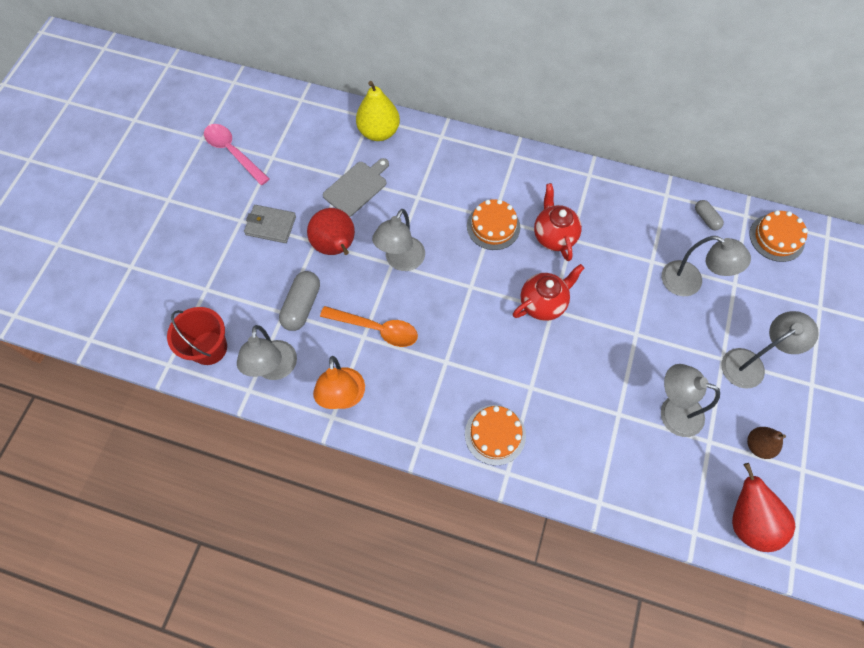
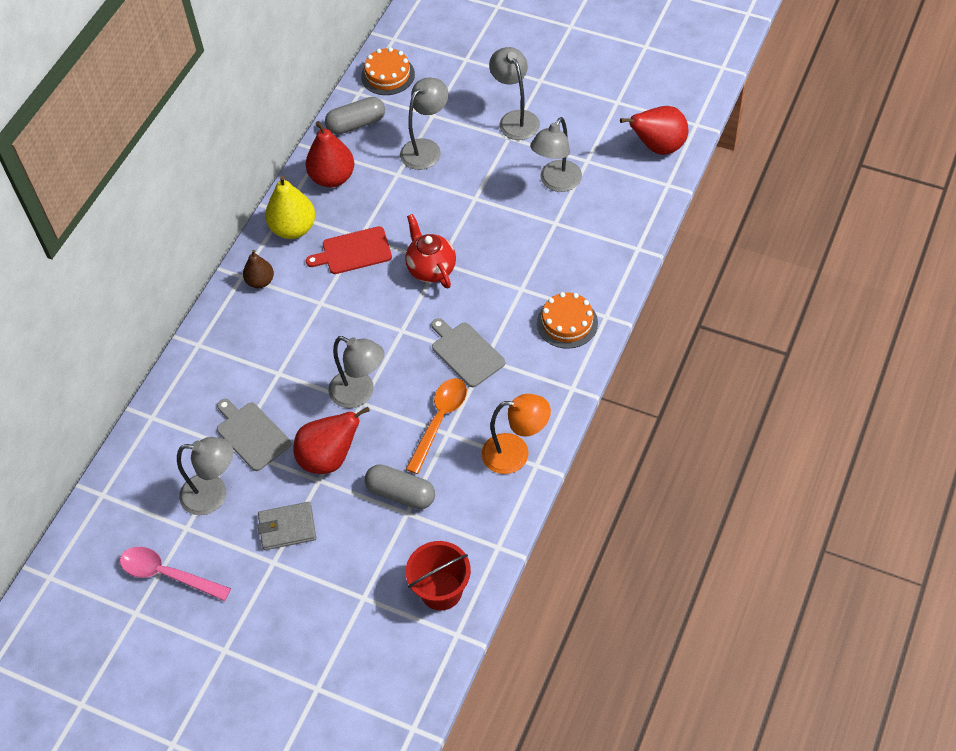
camera: 80 degrees left, 10 degrees down
(233, 152) = (167, 574): pink spoon -> pink spoon turned 60 degrees clockwise
(271, 225) = (287, 527): grey wallet -> grey wallet turned 60 degrees clockwise
(275, 369) = (476, 520): grey lamp -> grey lamp (213, 495)
(379, 132) = (176, 408): yellow pear -> yellow pear (293, 228)
(451, 344) = (466, 352): none -> grey cutting board
(493, 226) = (331, 304): orange cake -> none
(554, 236) = (353, 251): red teapot -> red cutting board
(636, 208) = (332, 178): none -> red pear
(706, 219) = (356, 124): grey capsule -> grey capsule, size x1.71
(758, 445) = (593, 128): brown pear -> brown pear (260, 281)

